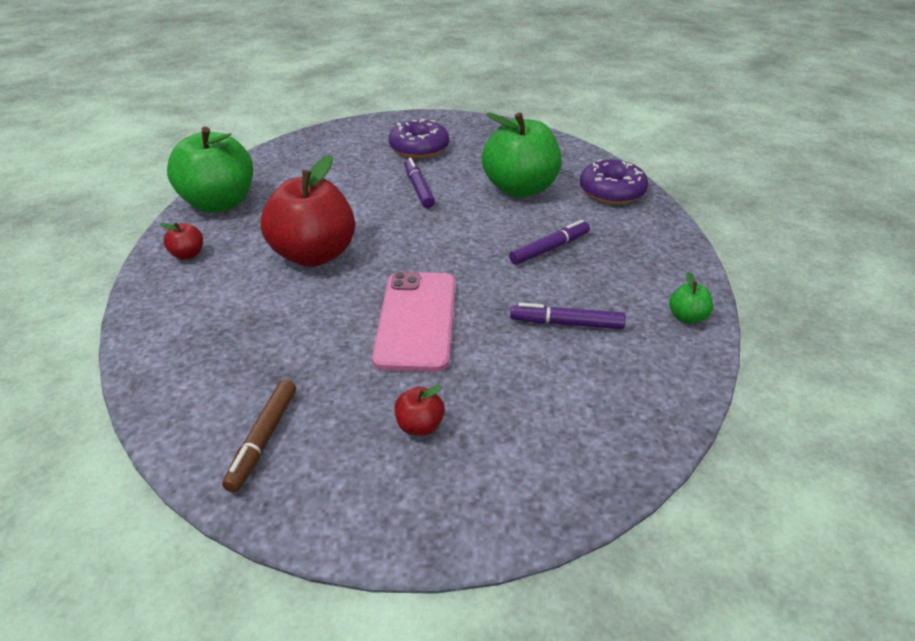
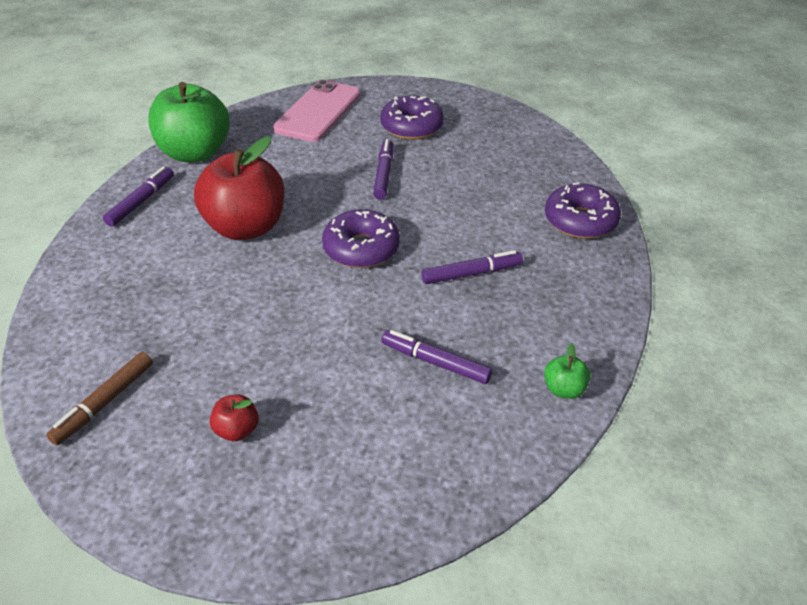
camera: 20 degrees right, 5 degrees up
(188, 255) = (141, 201): red apple -> purple marker
(416, 320) = (297, 320): pink phone -> pink phone (318, 111)
(438, 250) = (361, 248): none -> purple donut
(520, 189) = (484, 196): green apple -> none

